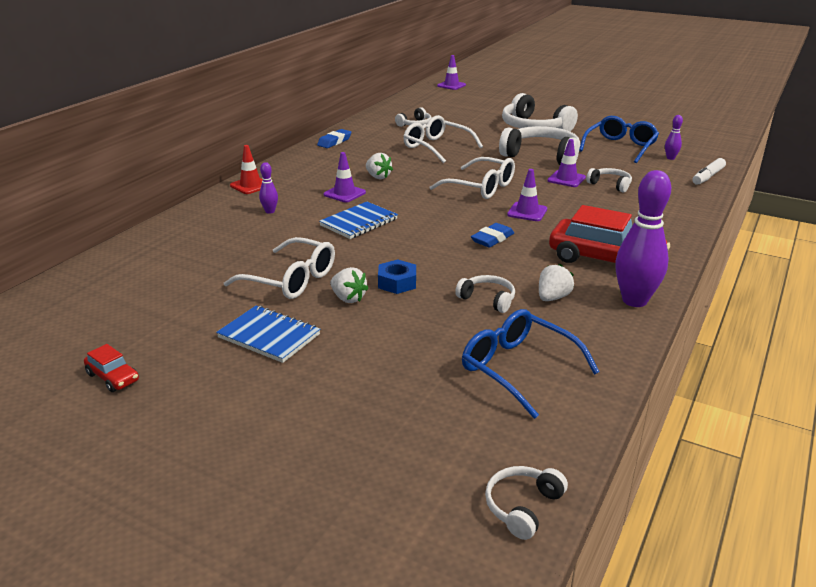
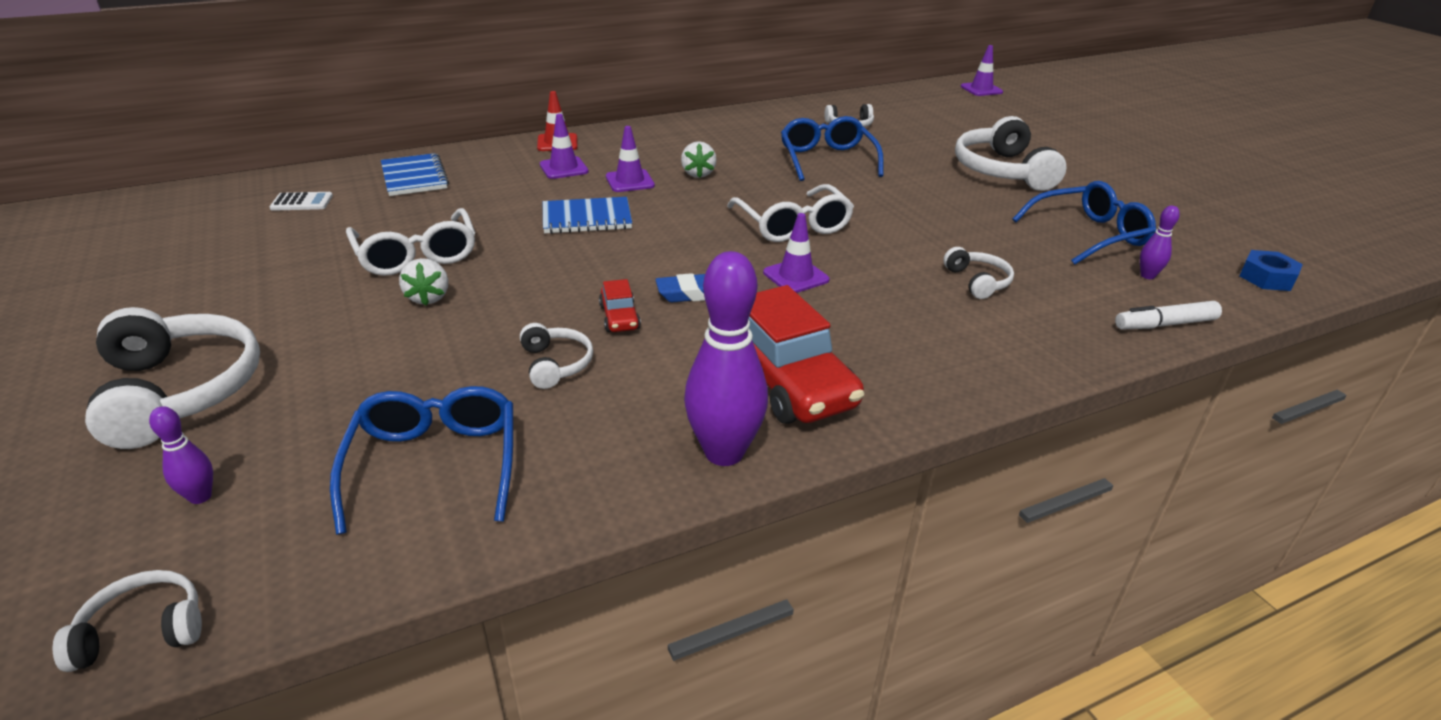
camera: 35 degrees right, 5 degrees up
(113, 377) = (131, 286): red car -> red car (619, 317)
(133, 281) = (302, 202): none -> white calculator
(269, 336) = (297, 305): blue notebook -> blue notebook (414, 177)
(270, 211) = (526, 176): purple bowling pin -> purple bowling pin (200, 497)
(334, 142) = (722, 120): blue eraser -> none
(397, 282) = (502, 301): blue nut -> blue nut (1266, 278)
(436, 147) = (827, 159): white glasses -> blue glasses
(541, 156) = (946, 211): white headphones -> white headphones (180, 391)
(552, 298) = (630, 398): white strawberry -> none
(566, 179) = (926, 252): purple traffic cone -> purple traffic cone (564, 168)

